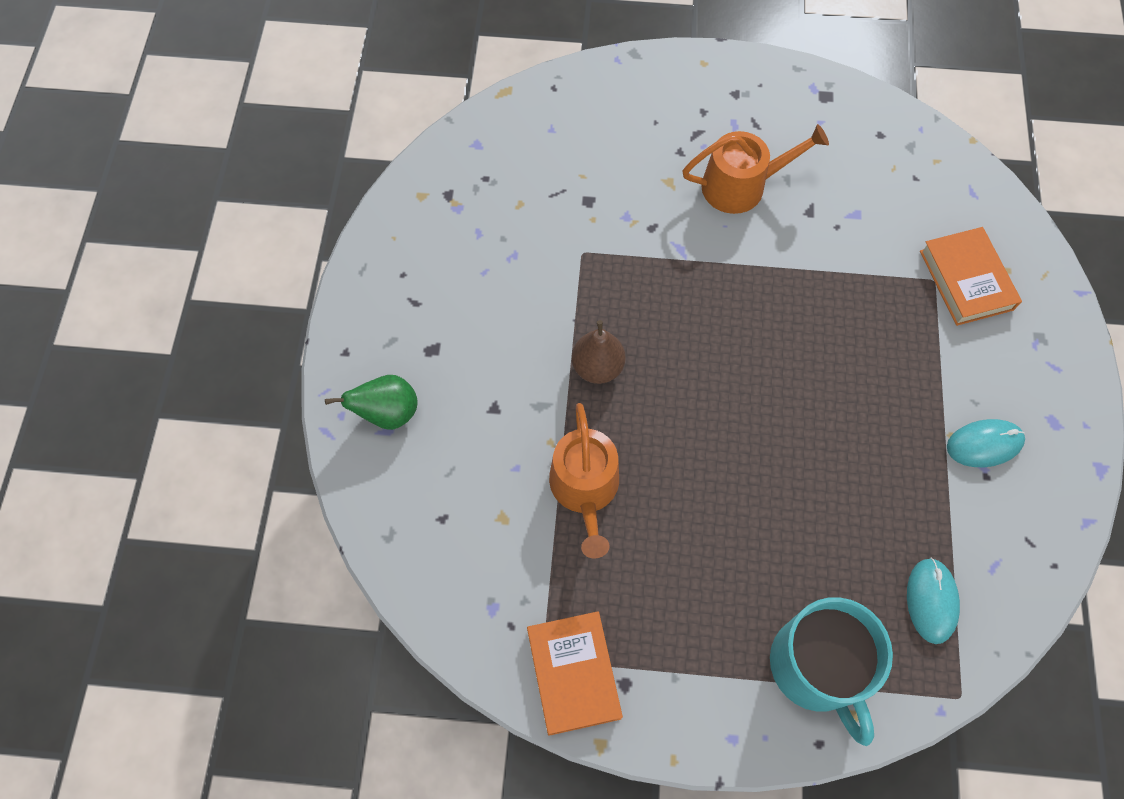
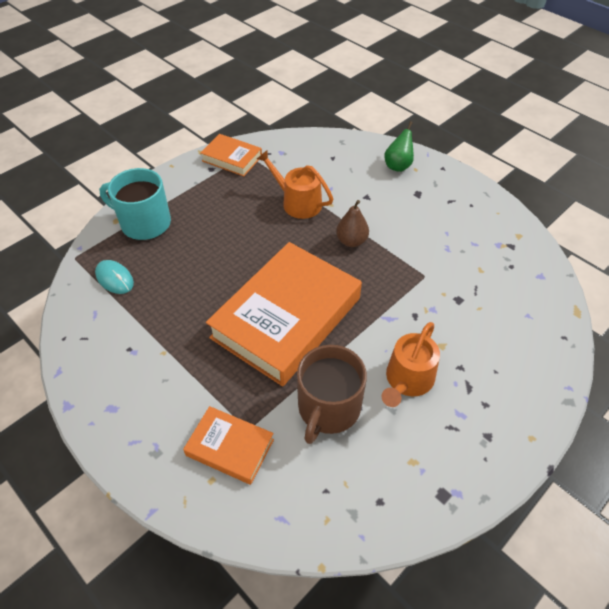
camera: 130 degrees right, 15 degrees down
(781, 348) = (286, 318): none -> orange book
(841, 230) = (328, 408): none -> brown mug
(984, 444) = (142, 363): turquoise mouse -> none

